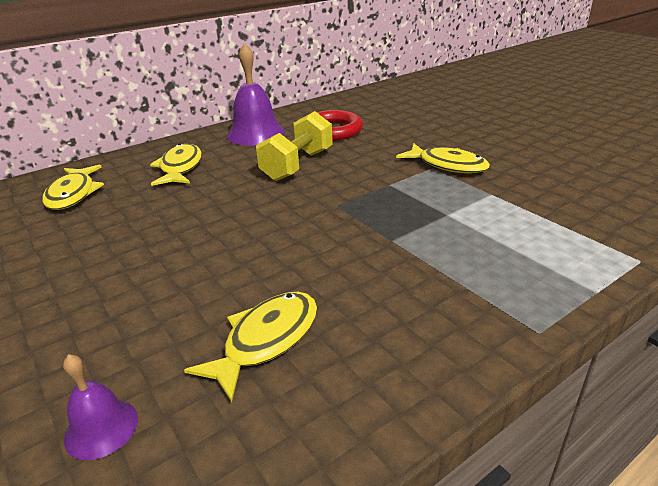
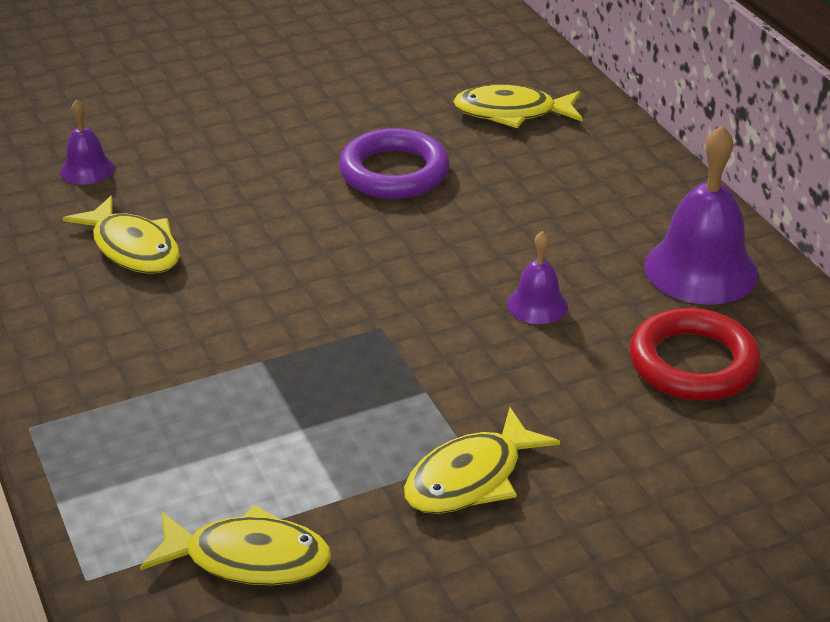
camera: 100 degrees right, 5 degrees up
(146, 227) = (394, 172): none -> purple ring
(180, 168) = (570, 192): yellow fish -> yellow fish (248, 558)
(297, 165) = (537, 304): yellow dumbbell -> purple bell

